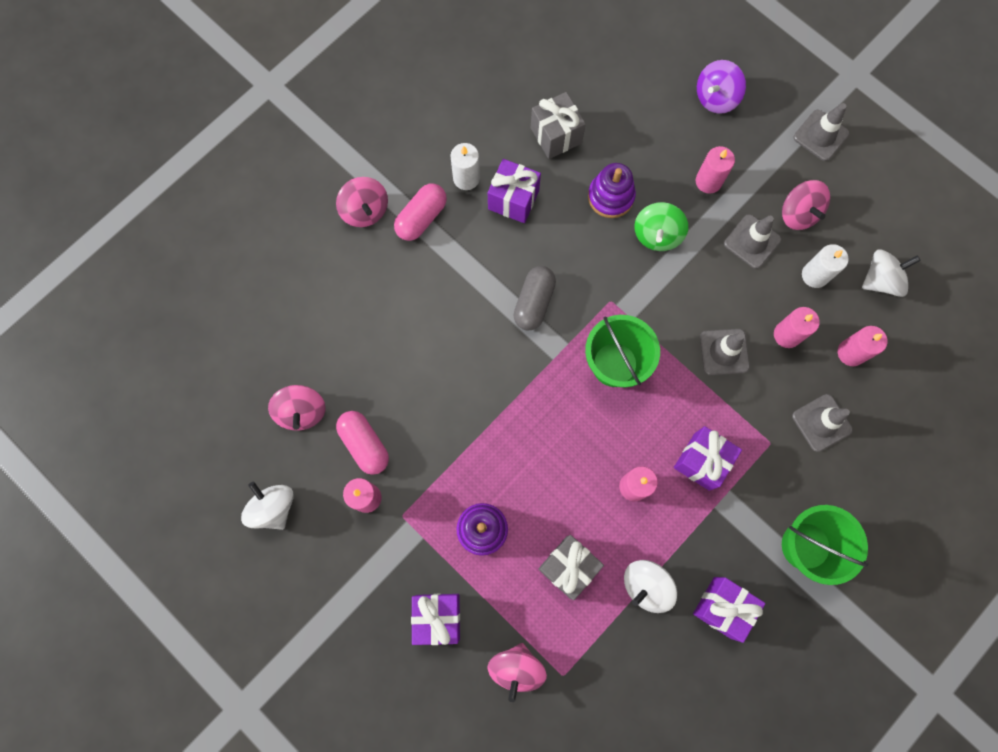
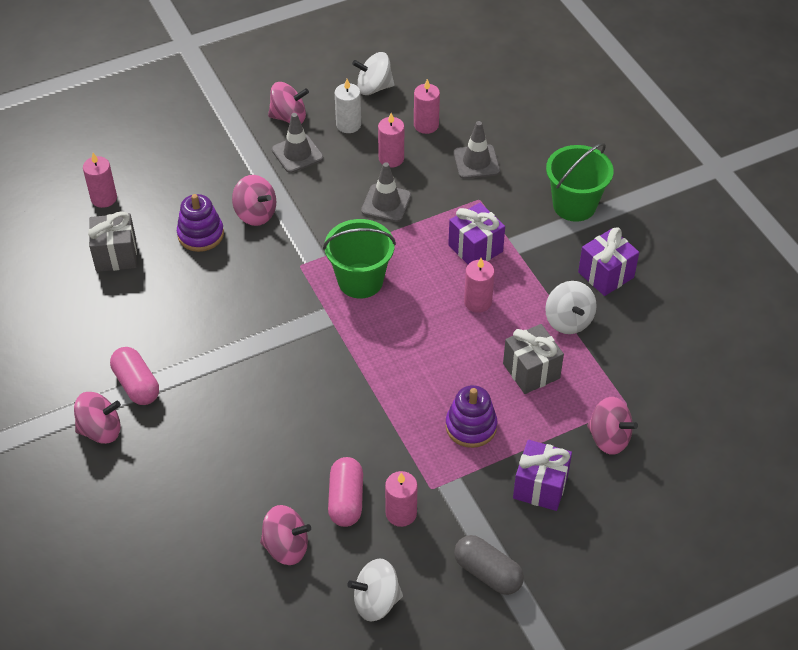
camera: 70 degrees left, 25 degrees down
(364, 444) = (346, 500): pink capsule -> pink capsule turned 75 degrees counterclockwise
(466, 178) = (117, 336): white candle -> none
(513, 199) = (161, 306): purple gift -> none
(534, 302) = (271, 321): grey capsule -> grey capsule (488, 572)
(657, 235) = (255, 214): green spinning top -> pink spinning top
(708, 181) = (226, 164): pink candle -> pink candle (104, 198)
(715, 98) = (151, 134): purple spinning top -> none
(820, 135) = (228, 81): grey traffic cone -> none
(880, 280) = (374, 87): white spinning top -> white spinning top turned 90 degrees counterclockwise

